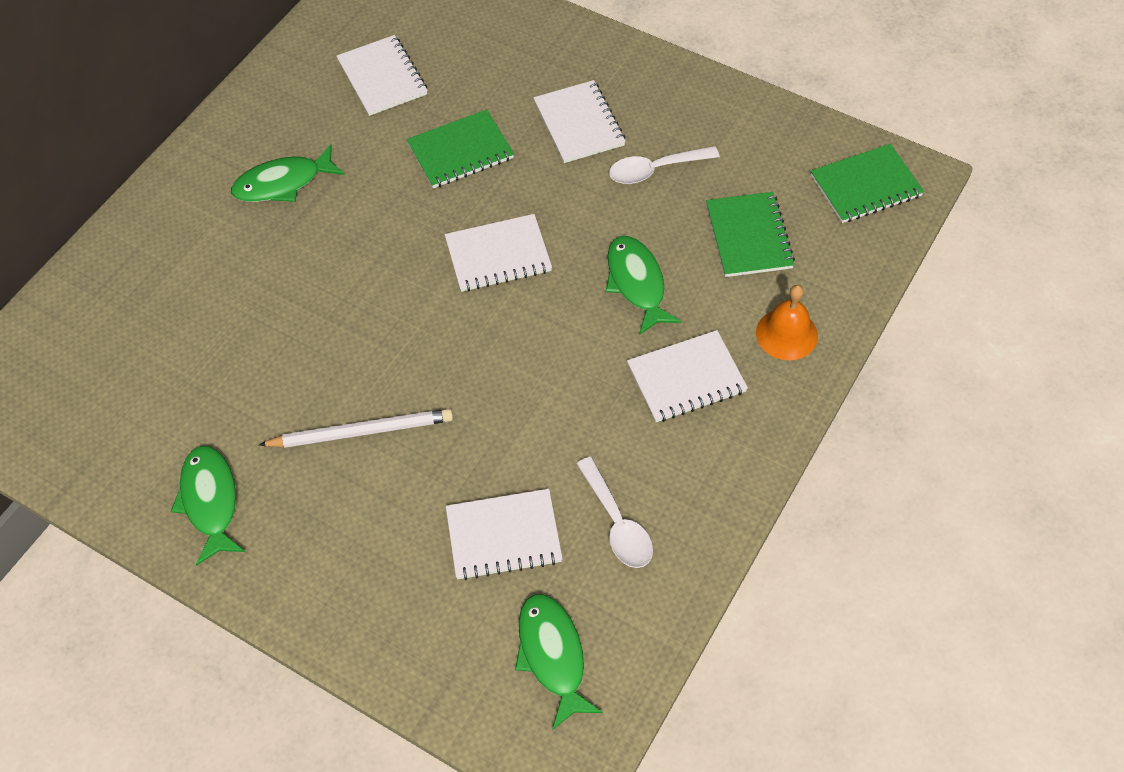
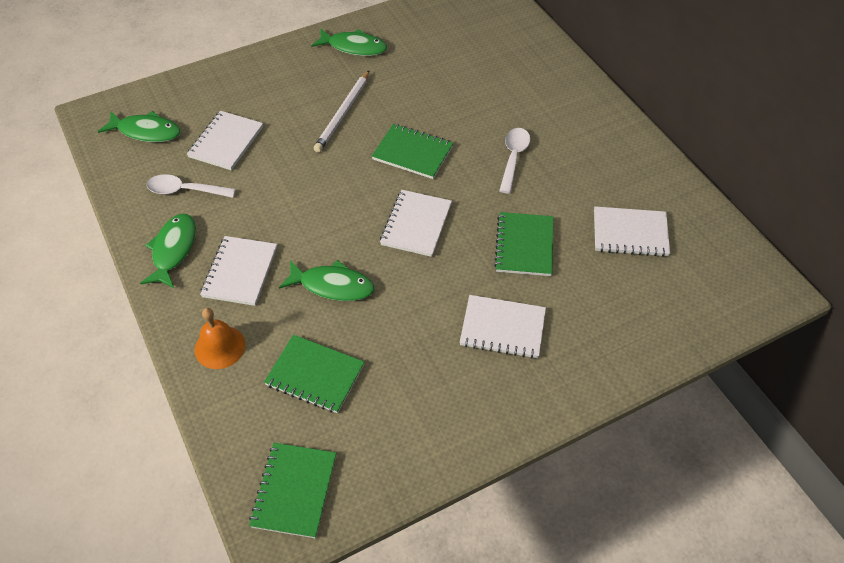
camera: 120 degrees right, 5 degrees down
(283, 183) = (560, 146): green fish -> green fish (173, 250)
(386, 316) = (412, 153): none -> green notebook
(655, 170) = (422, 352): white spoon -> white spoon (513, 158)

